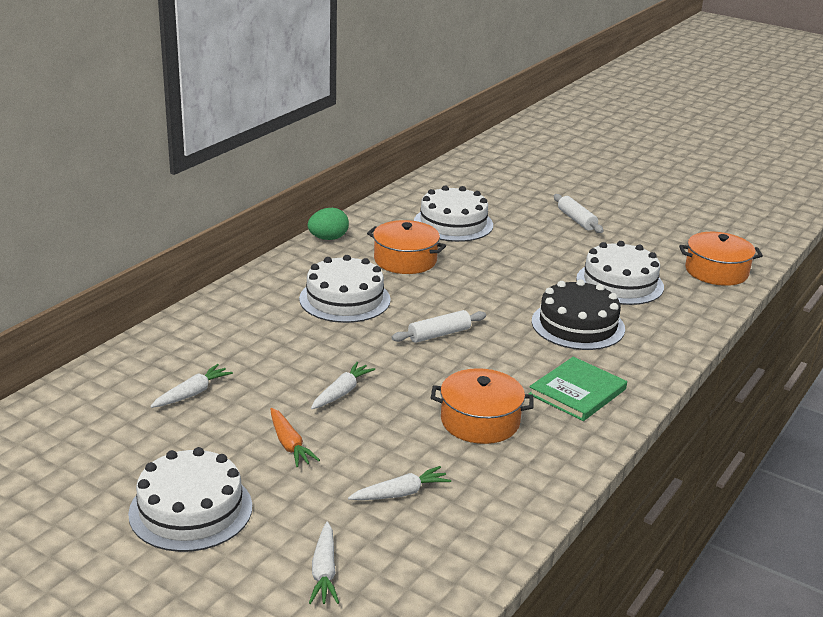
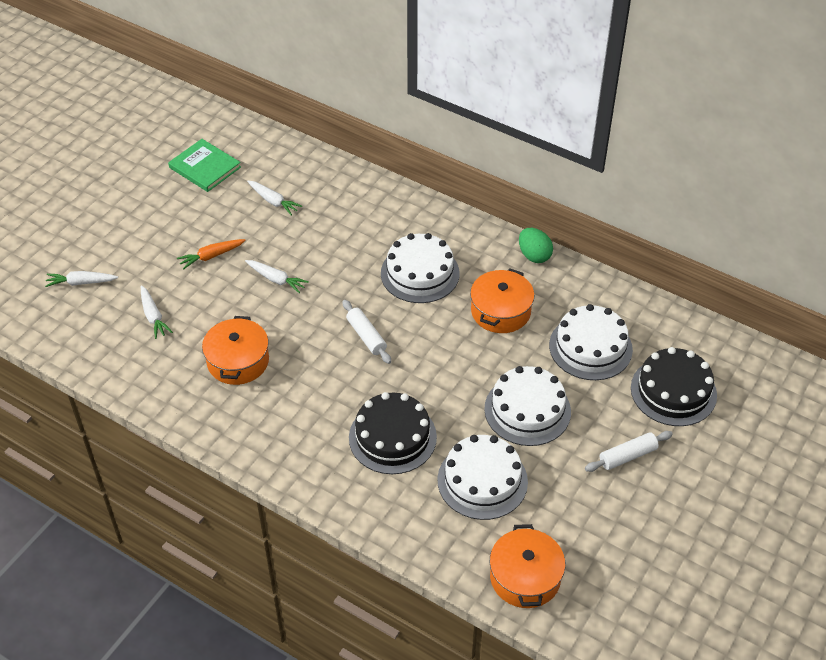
camera: 90 degrees right, 20 degrees up
(191, 510) = (145, 217): white cake -> white cake (527, 410)
(503, 196) = (673, 391): none -> black cake
(577, 392) = (280, 427): green book -> green book (205, 167)

